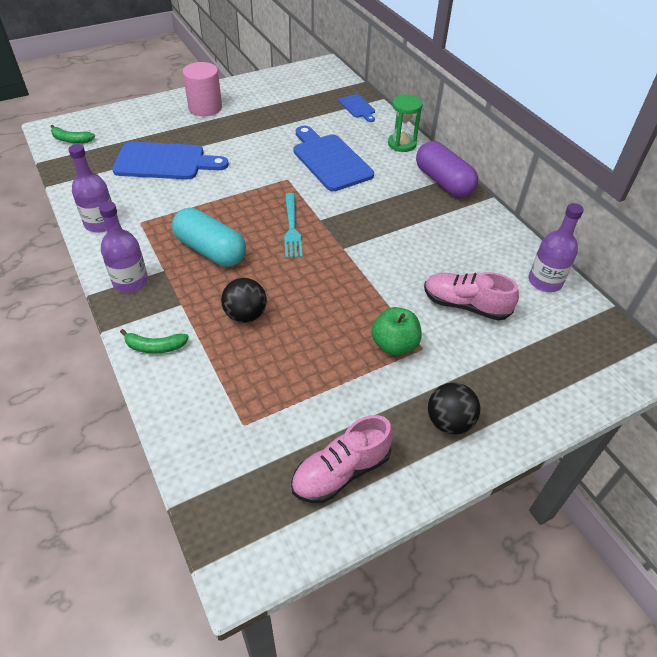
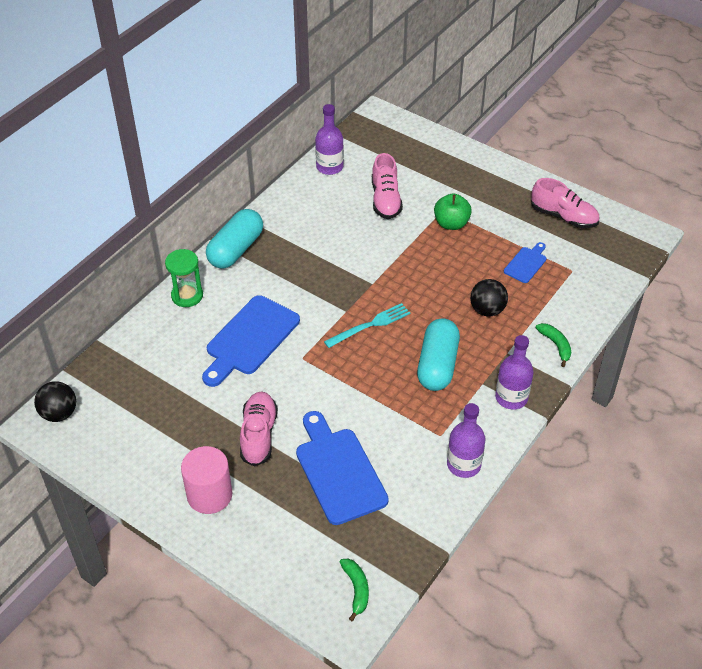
camera: 115 degrees left, 0 degrees up
(233, 138) = (259, 435): none -> pink shoe
(357, 107) = (131, 354): blue cutting board -> blue cutting board (526, 263)
(443, 182) = (236, 249): purple capsule -> turquoise capsule
(449, 422) = (491, 183): black ball -> black ball (59, 413)

